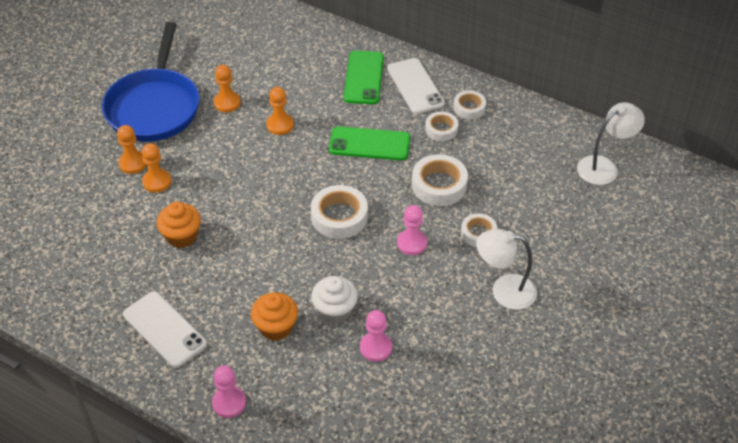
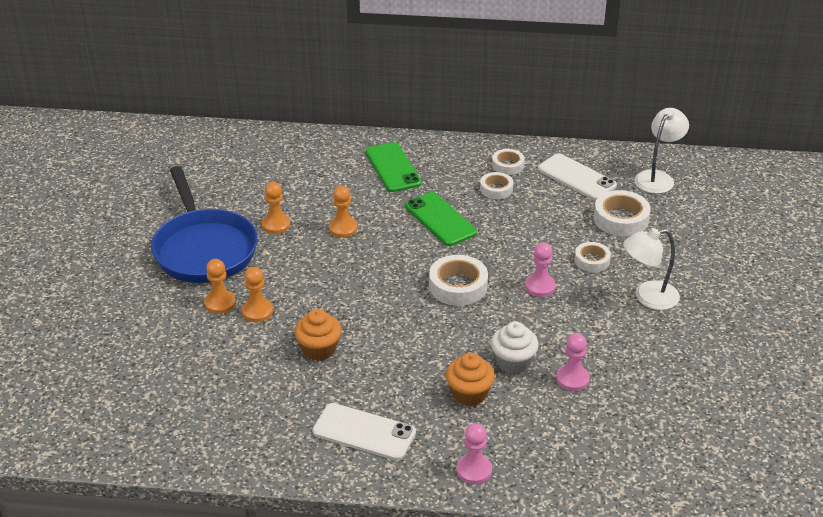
camera: 25 degrees left, 10 degrees down
(369, 144) = (440, 219): green phone -> green phone turned 75 degrees clockwise
(415, 86) = (446, 161): white phone -> white phone (576, 177)
(439, 185) = (528, 233): white tape -> white tape (621, 219)

